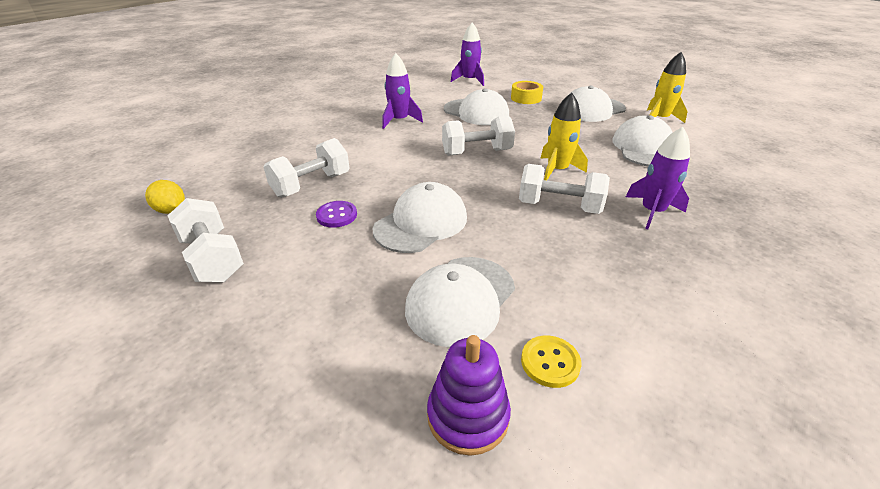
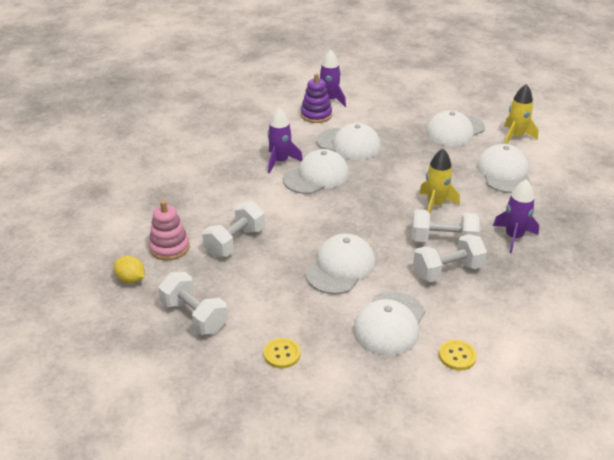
camera: 10 degrees left, 0 degrees up
(237, 183) = (169, 248): none -> pink stacking toy
(293, 323) = (282, 354): none -> yellow button
(337, 215) = (271, 268): purple button -> none
(431, 135) = (316, 176): none -> white cap
(468, 416) = (415, 392): purple stacking toy -> purple stacking toy (316, 115)
(476, 152) = (363, 192): white dumbbell -> white dumbbell (447, 271)
(526, 98) = (391, 121): yellow tape -> none

